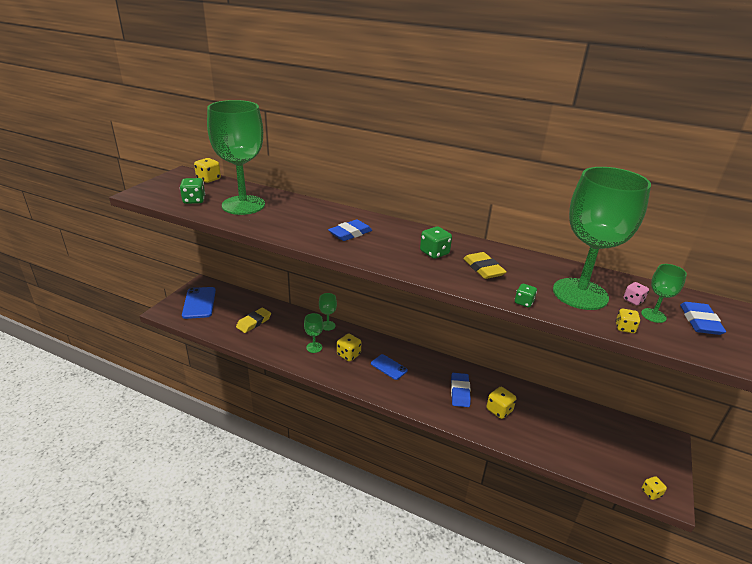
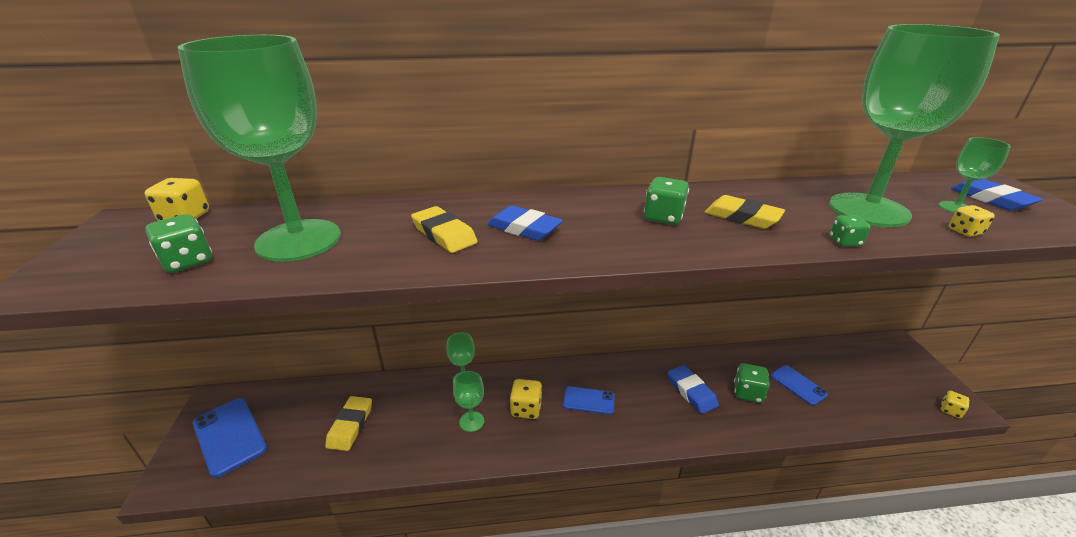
camera: 30 degrees left, 0 degrees up
(308, 223) = (444, 234): none -> yellow eraser
(350, 233) = (524, 228): blue eraser -> blue eraser turned 75 degrees counterclockwise
(499, 410) = (748, 393): yellow dice -> green dice
(543, 423) = (798, 385): none -> blue phone
(633, 300) = (915, 199): pink dice -> none

